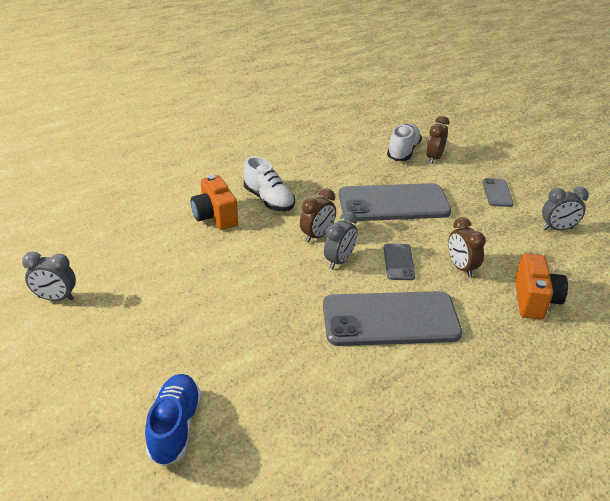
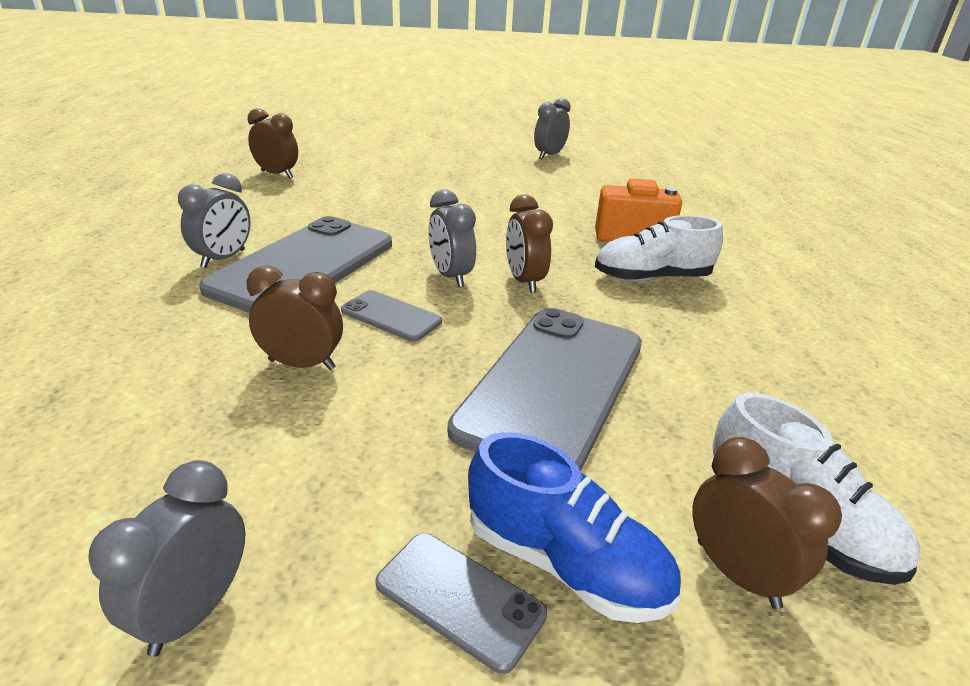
camera: 120 degrees right, 5 degrees down
(175, 427) = (345, 159): blue shoe -> blue shoe (565, 563)
(262, 447) = (277, 174): none -> brown clock
(422, 358) = (223, 259): none -> grey clock
(534, 300) = (130, 394): orange camera -> none

